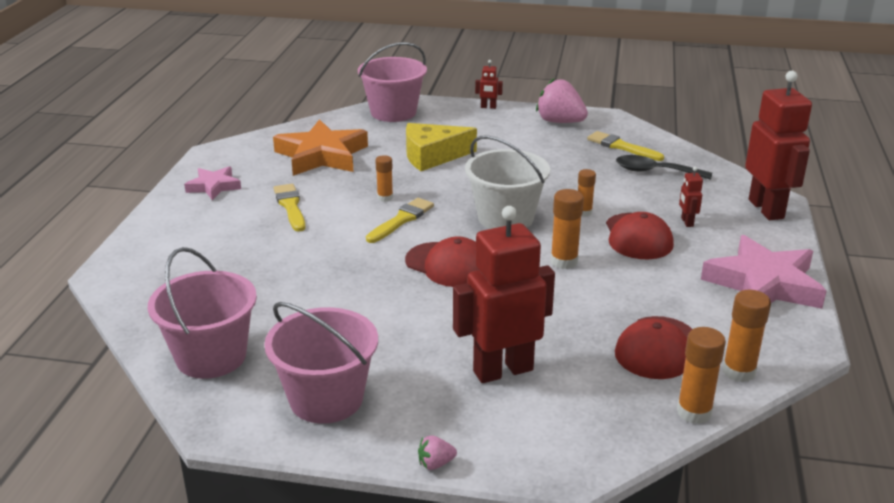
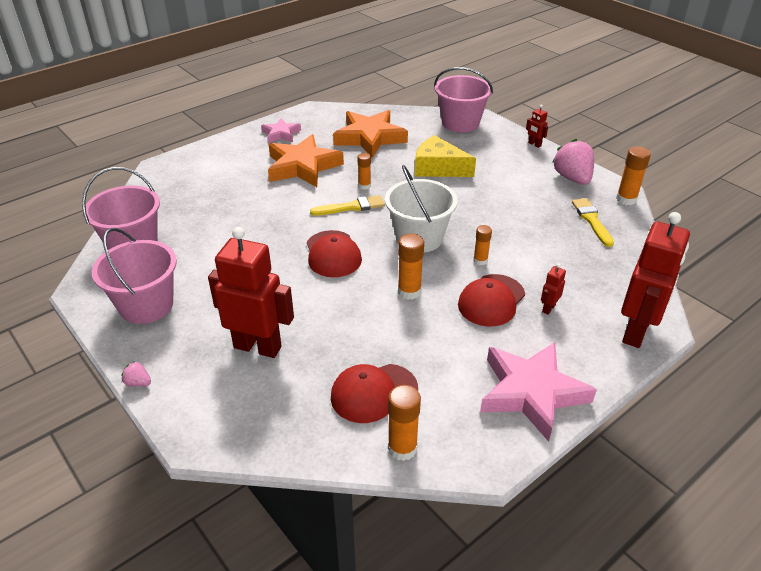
camera: 40 degrees right, 10 degrees up
(290, 206) = (302, 166): yellow brush -> orange star
(655, 172) = (587, 253): black spoon -> none
(694, 412) = (326, 456): orange glue stick -> orange glue stick (626, 199)

